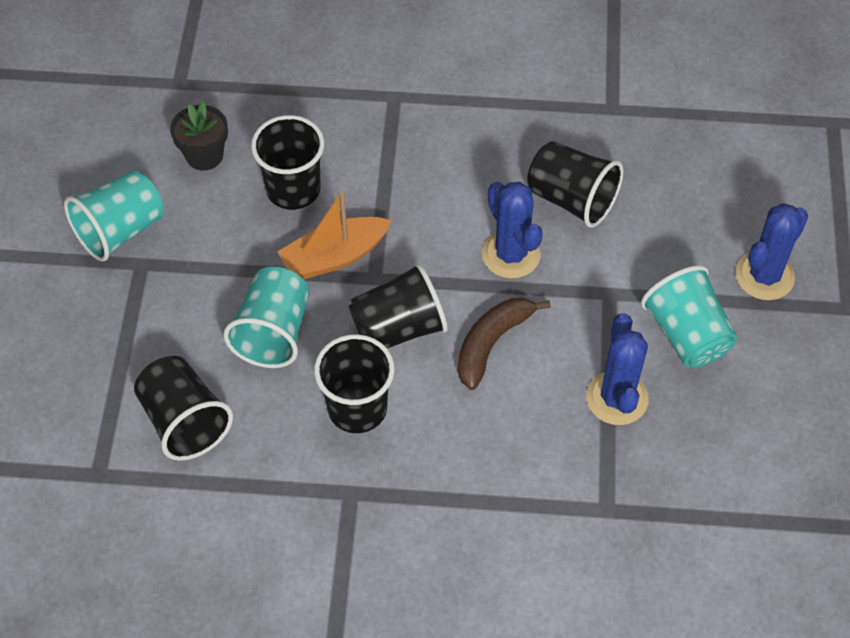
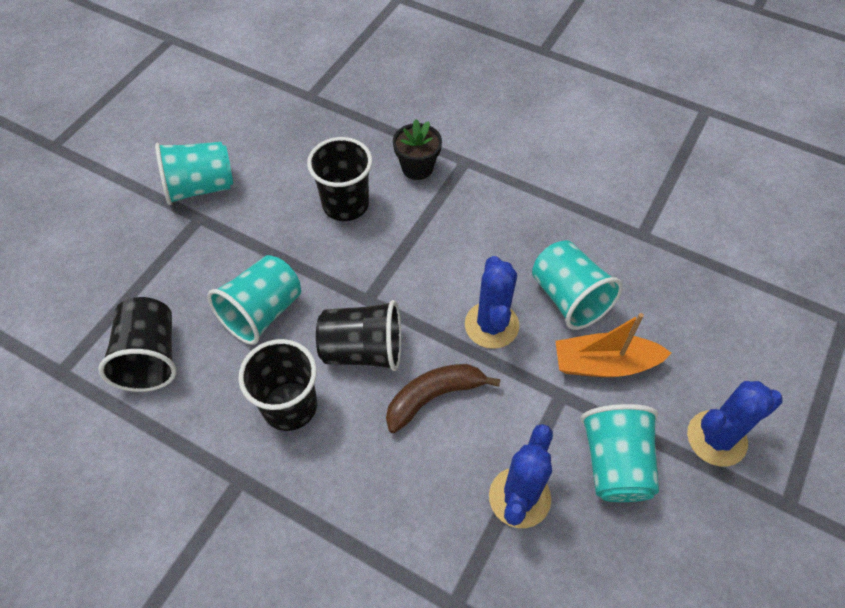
camera: 25 degrees right, 0 degrees up
(204, 155) = (295, 154): black flower pot -> black flower pot (417, 168)
(334, 257) = (346, 270): orange boat -> orange boat (604, 364)
(572, 199) = (569, 298): black cup -> turquoise cup

